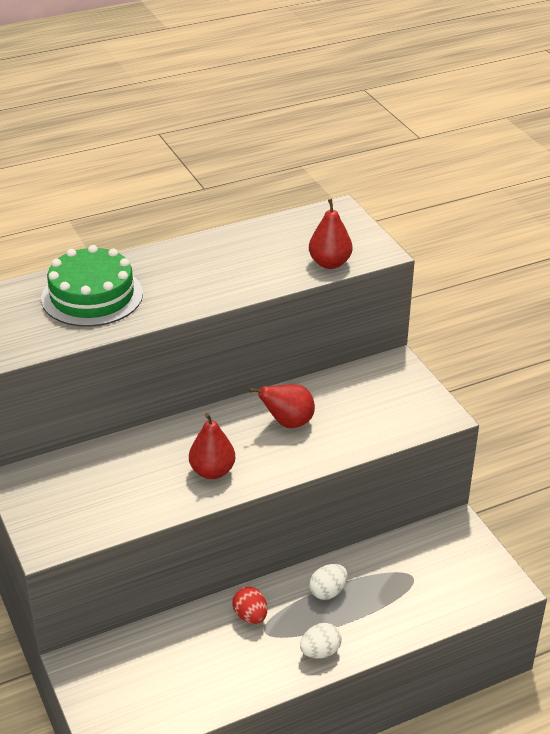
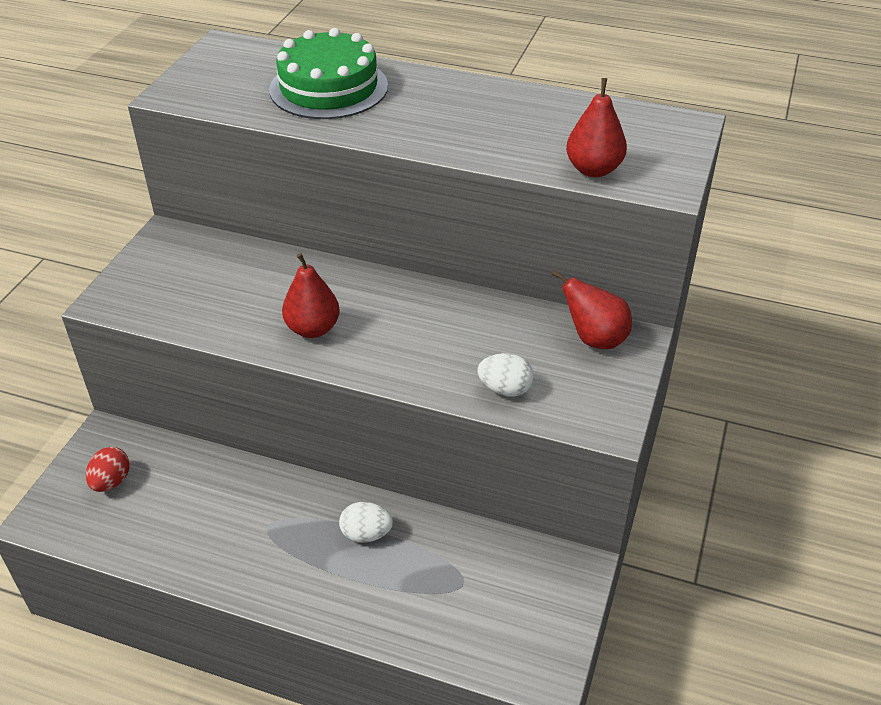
camera: 45 degrees right, 5 degrees up
(250, 616) = (275, 502): red egg -> red egg (111, 481)
(288, 423) = (441, 329): red pear -> red pear (594, 339)
(320, 652) = (286, 584): white egg -> white egg (505, 389)

